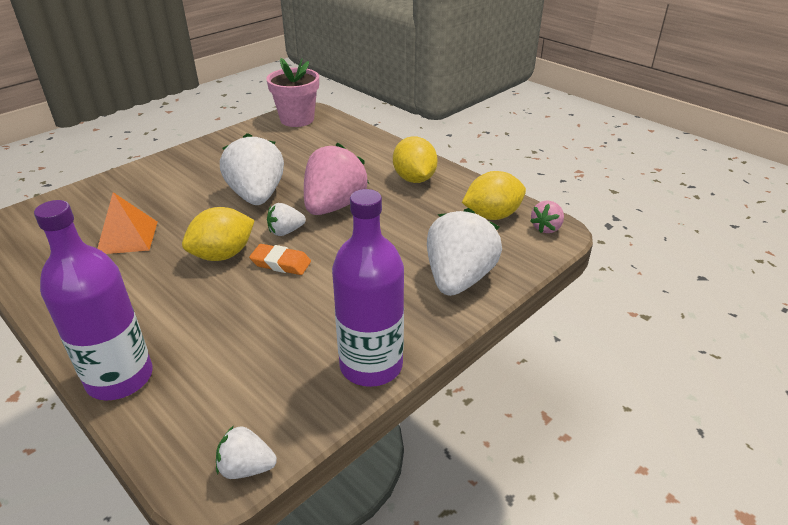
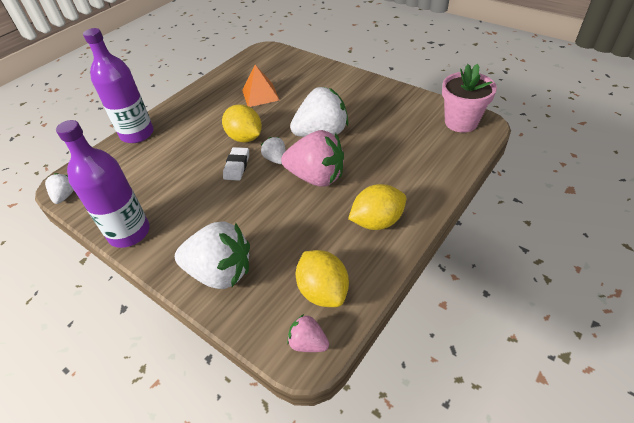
camera: 85 degrees right, 10 degrees up
(281, 263) = (237, 166): orange eraser -> white eraser

